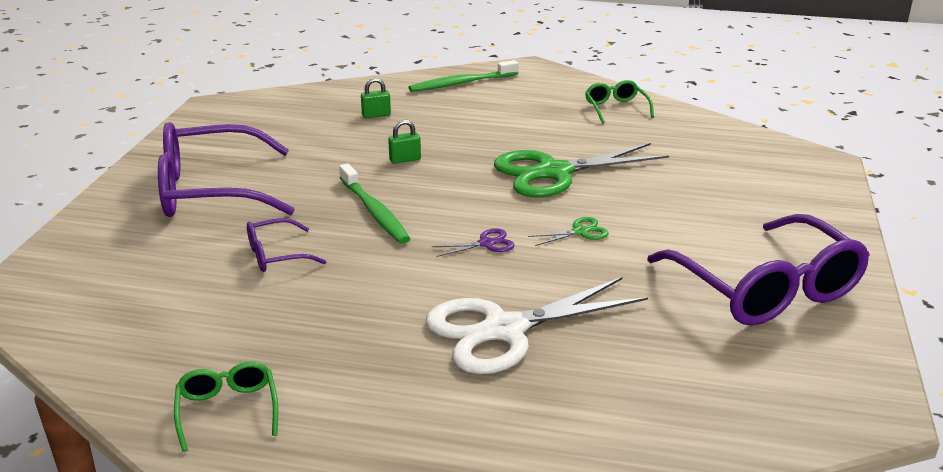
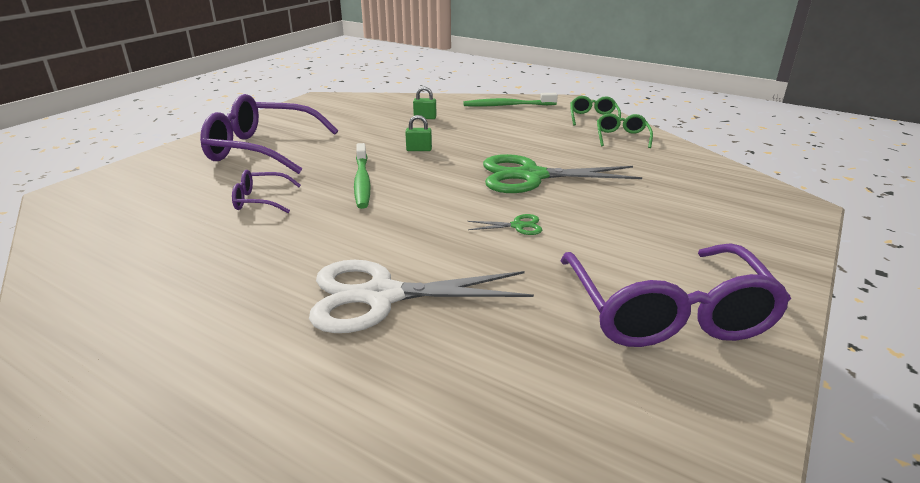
camera: 20 degrees right, 0 degrees up
(228, 410) = (101, 312): green glasses -> green glasses (593, 117)
(486, 244) = (428, 221): purple scissors -> none

